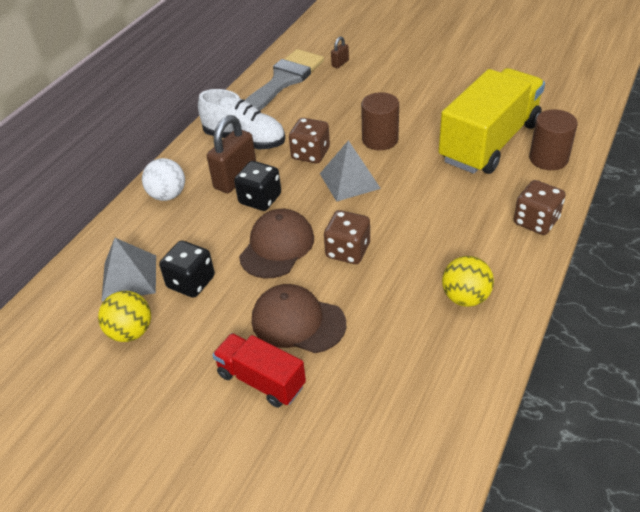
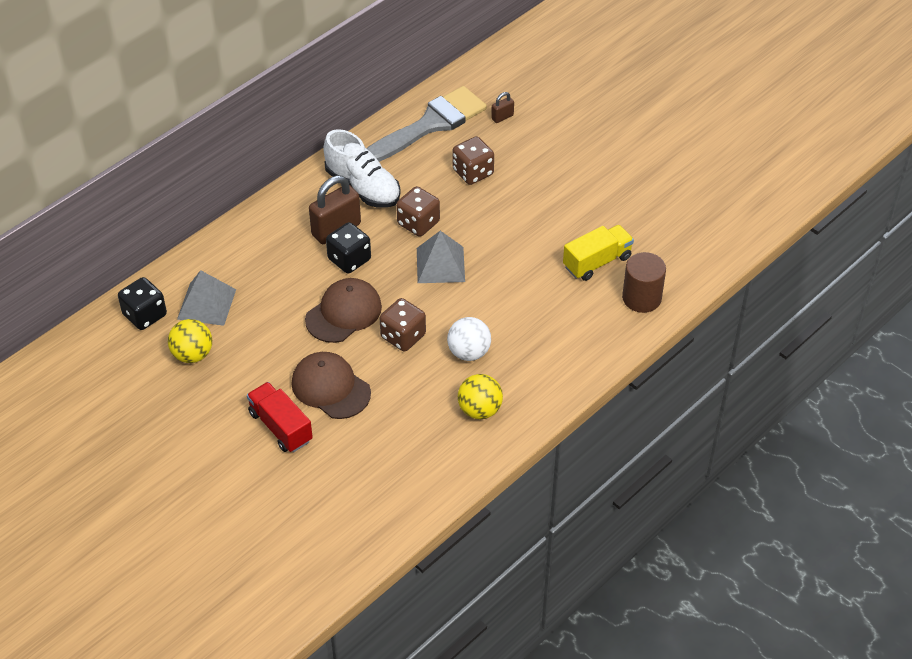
camera: 15 degrees right, 5 degrees up
(168, 195) = (267, 229): white ball -> white ball (469, 352)
(191, 282) = (257, 325): black dice -> black dice (145, 315)
(380, 140) = (493, 227): brown cylinder -> none
(489, 142) = (597, 262): yellow truck -> yellow truck, size x0.53
(536, 221) = (585, 359): brown dice -> brown dice (473, 172)

